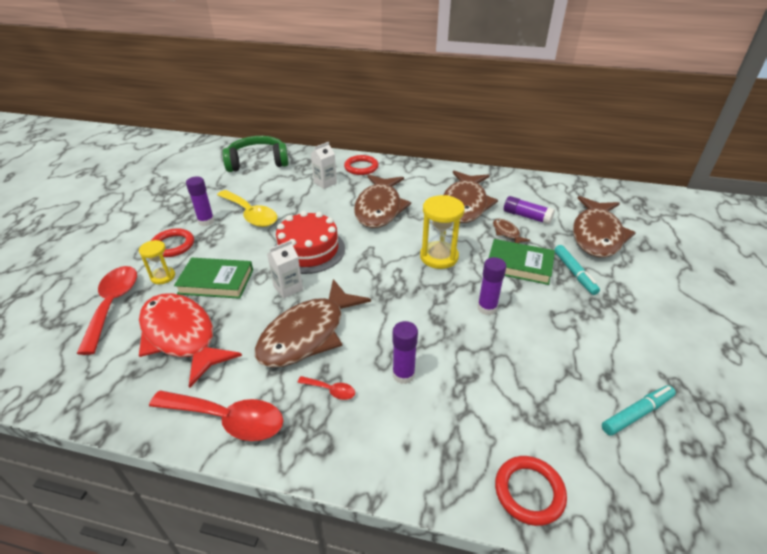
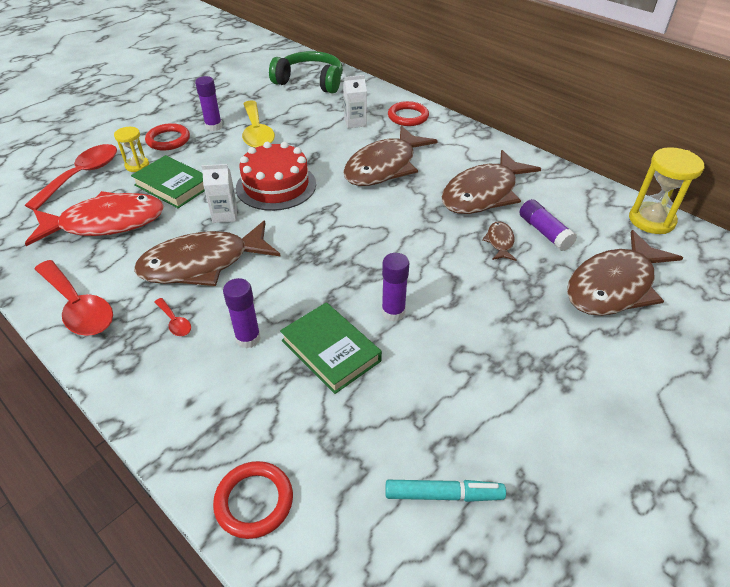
camera: 30 degrees right, 5 degrees up
(181, 336) = (106, 223): red fish -> red fish turned 90 degrees clockwise
(439, 257) = (396, 240): yellow hourglass -> yellow hourglass (651, 220)
(519, 265) = (476, 282): green book -> green book (330, 350)
(574, 273) = (535, 317): turquoise marker -> none

